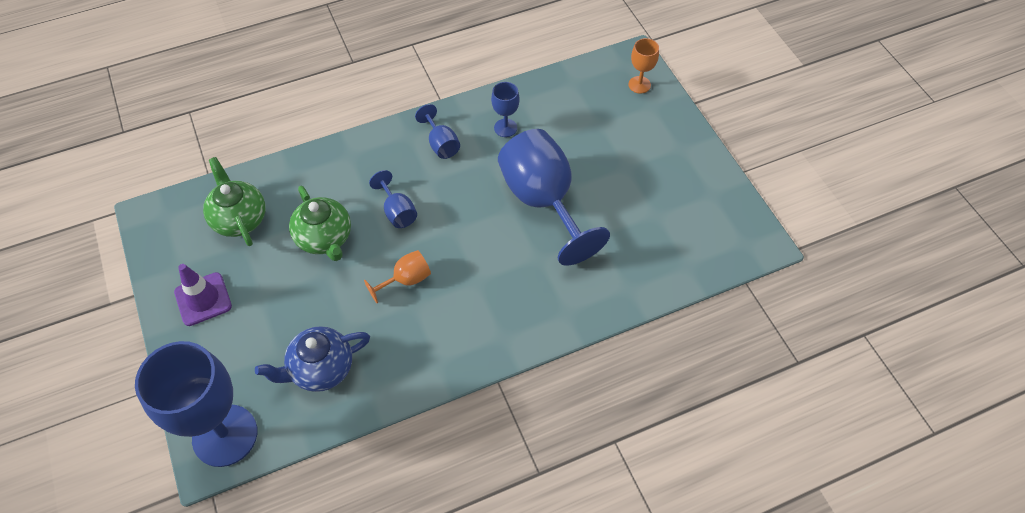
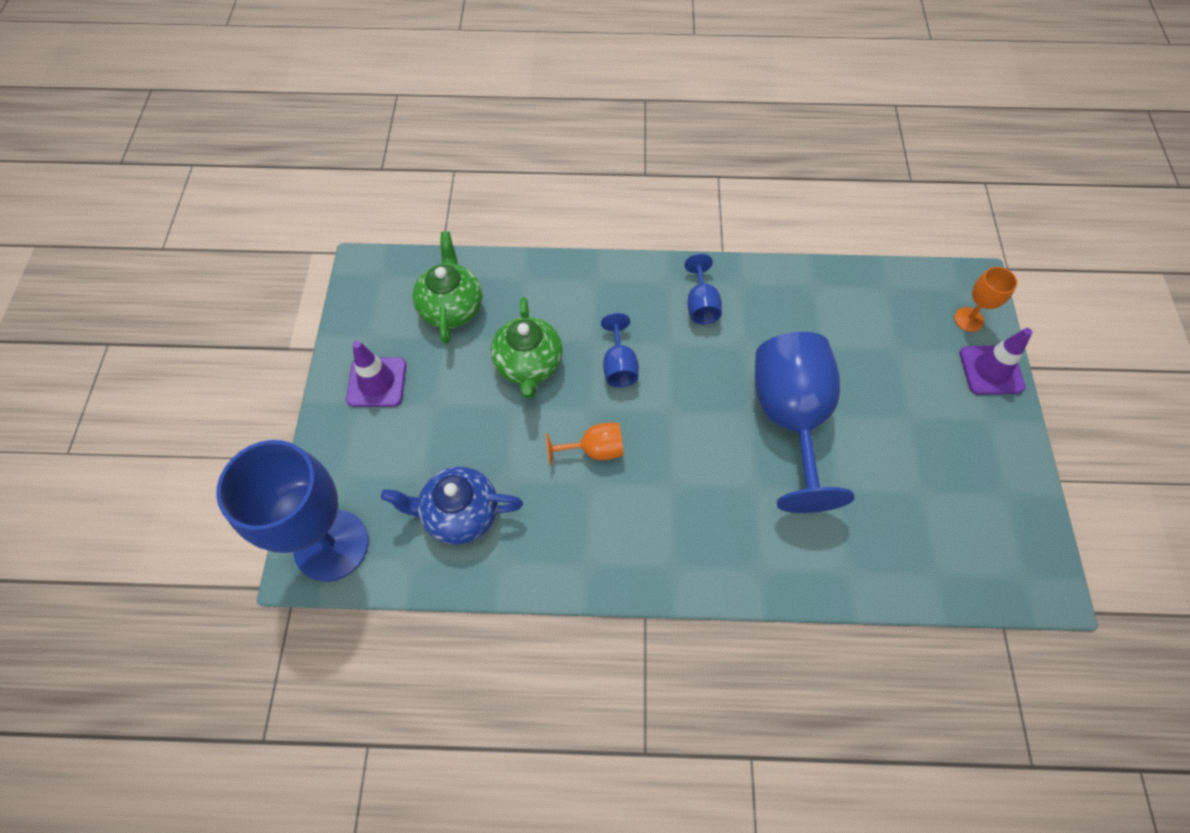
camera: 25 degrees right, 5 degrees up
(505, 128) = (783, 313): blue goblet -> none
(668, 114) = (991, 370): none -> purple traffic cone

